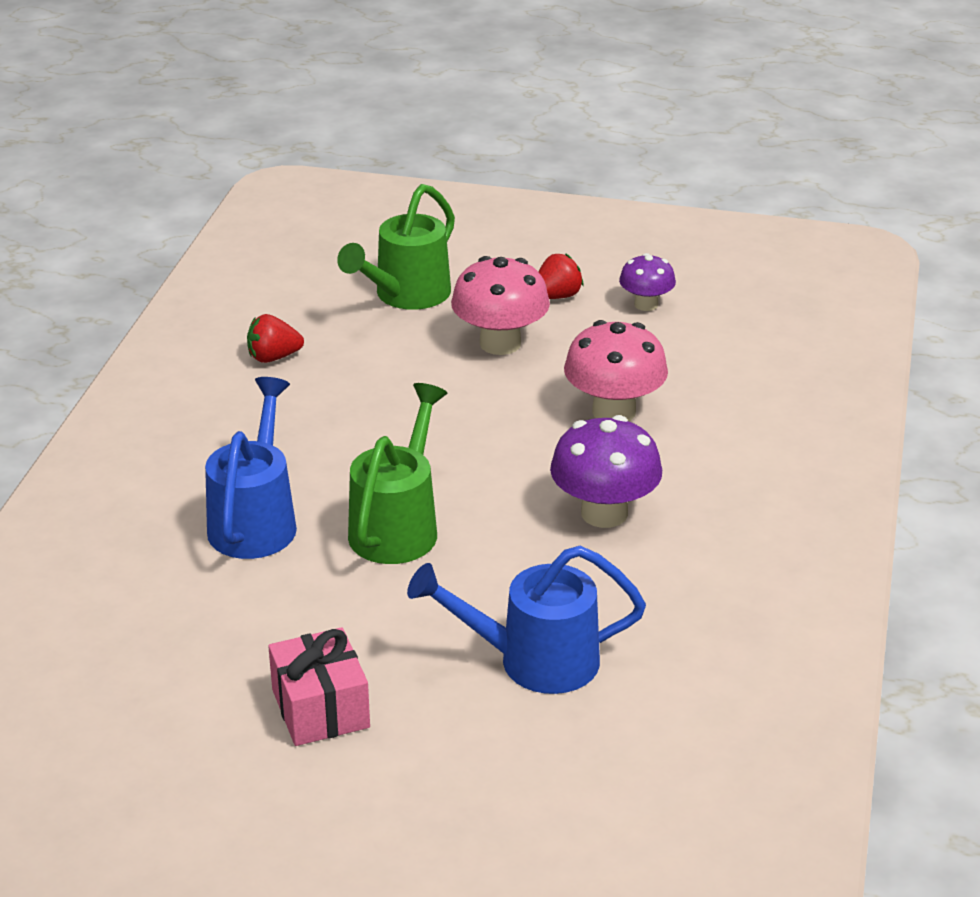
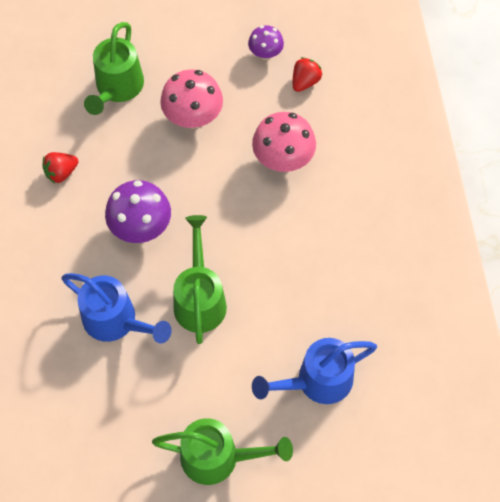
camera: 20 degrees left, 30 degrees up
(255, 521) = (116, 321): blue watering can -> blue watering can turned 135 degrees clockwise
(320, 708) = (218, 457): pink gift -> green watering can
(556, 296) = (209, 61): red strawberry -> red strawberry (305, 82)
(604, 513) = (310, 249): purple mushroom -> purple mushroom (141, 227)

